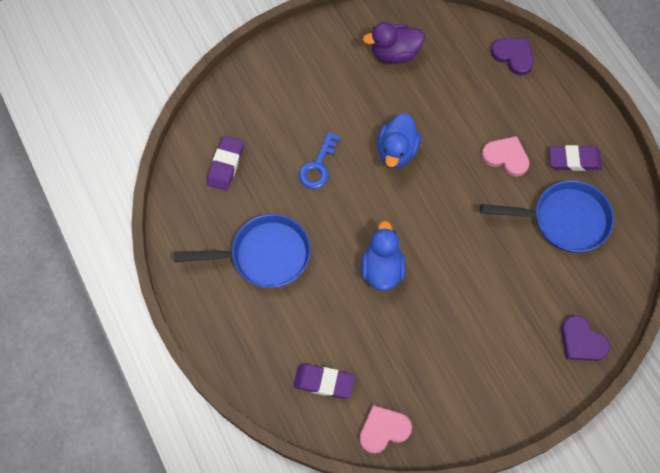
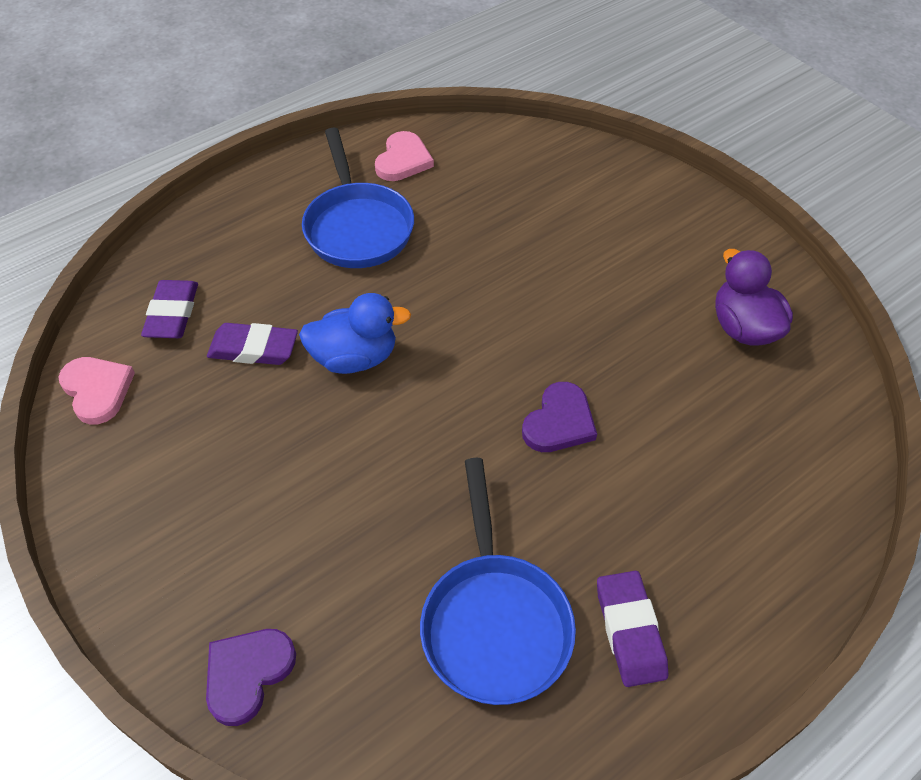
camera: 80 degrees right, 15 degrees down
(225, 165) = (485, 171): purple eraser -> purple eraser (253, 348)
(318, 166) = (510, 263): blue key -> none
(397, 151) = (563, 352): blue duck -> none
(506, 157) = (600, 510): pink heart -> pink heart (403, 160)
(513, 56) = (820, 502): purple heart -> purple heart (559, 422)

